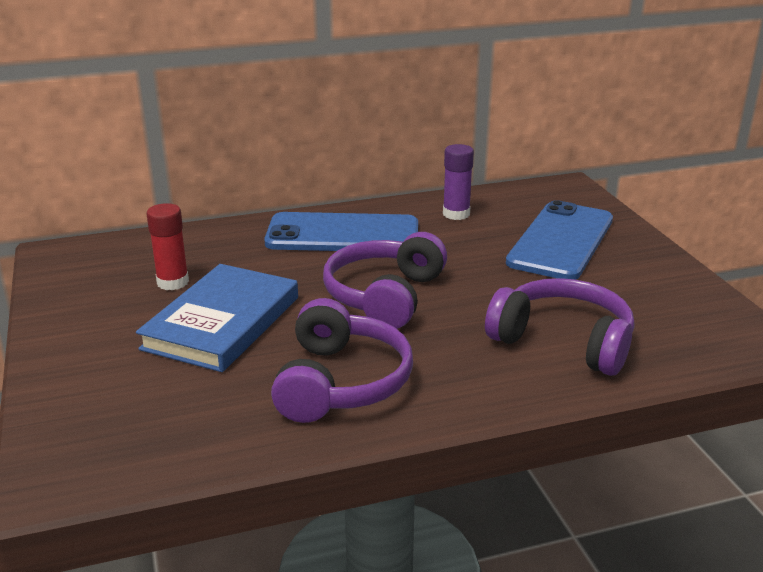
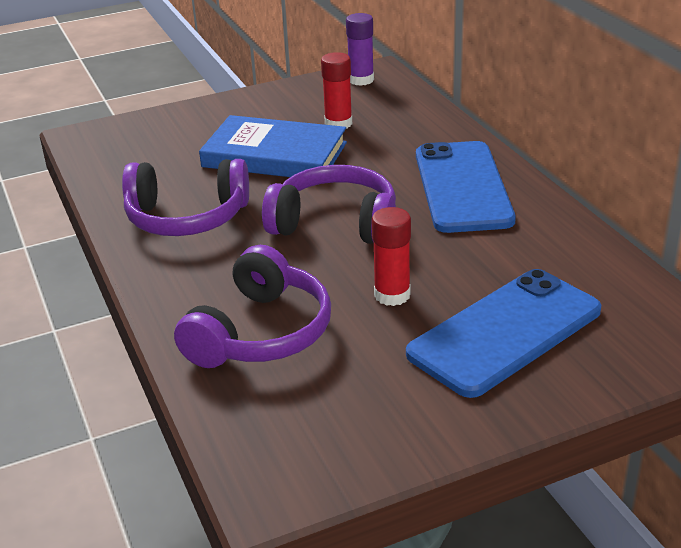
camera: 85 degrees right, 5 degrees up
(456, 214) = (550, 251): purple glue stick -> purple glue stick (361, 80)
(509, 278) = (392, 295): none -> red glue stick
(561, 241) = (505, 332): blue phone -> blue phone turned 60 degrees counterclockwise

